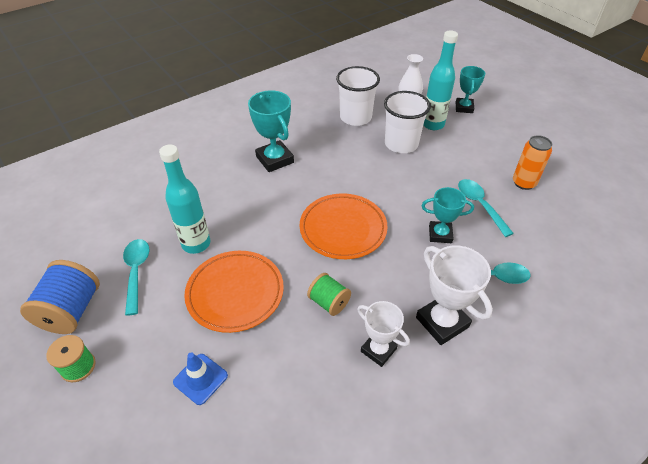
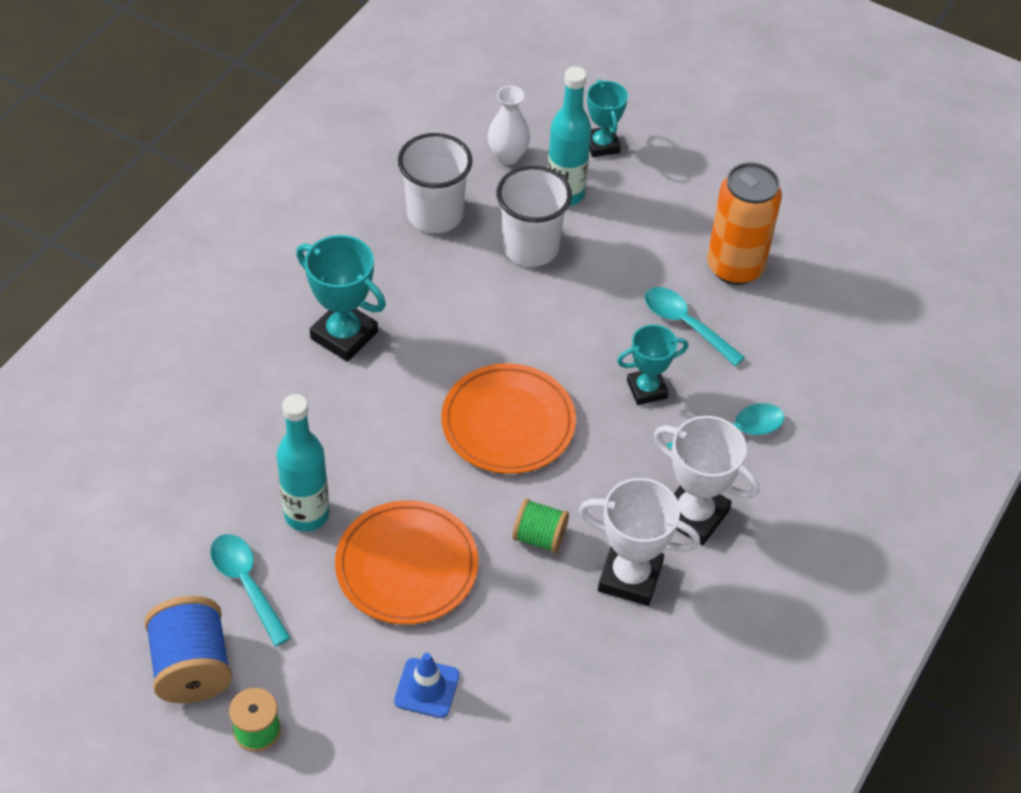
camera: 25 degrees left, 5 degrees up
(378, 350) = (630, 577): white trophy -> white trophy, size x1.51
(523, 183) = (735, 267): orange can -> orange can, size x1.55

